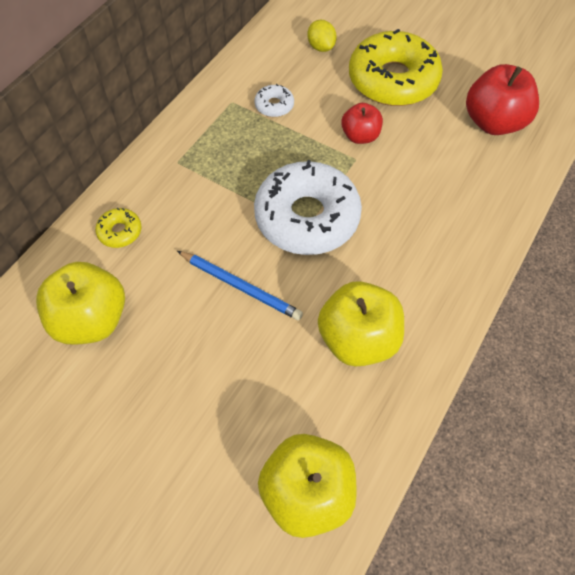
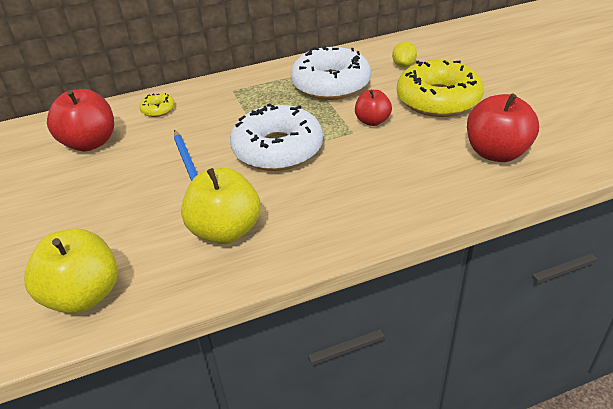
camera: 40 degrees right, 20 degrees down
(91, 320) = (90, 143): yellow apple -> red apple
(274, 105) = (331, 84): white donut -> white donut, size x2.37

